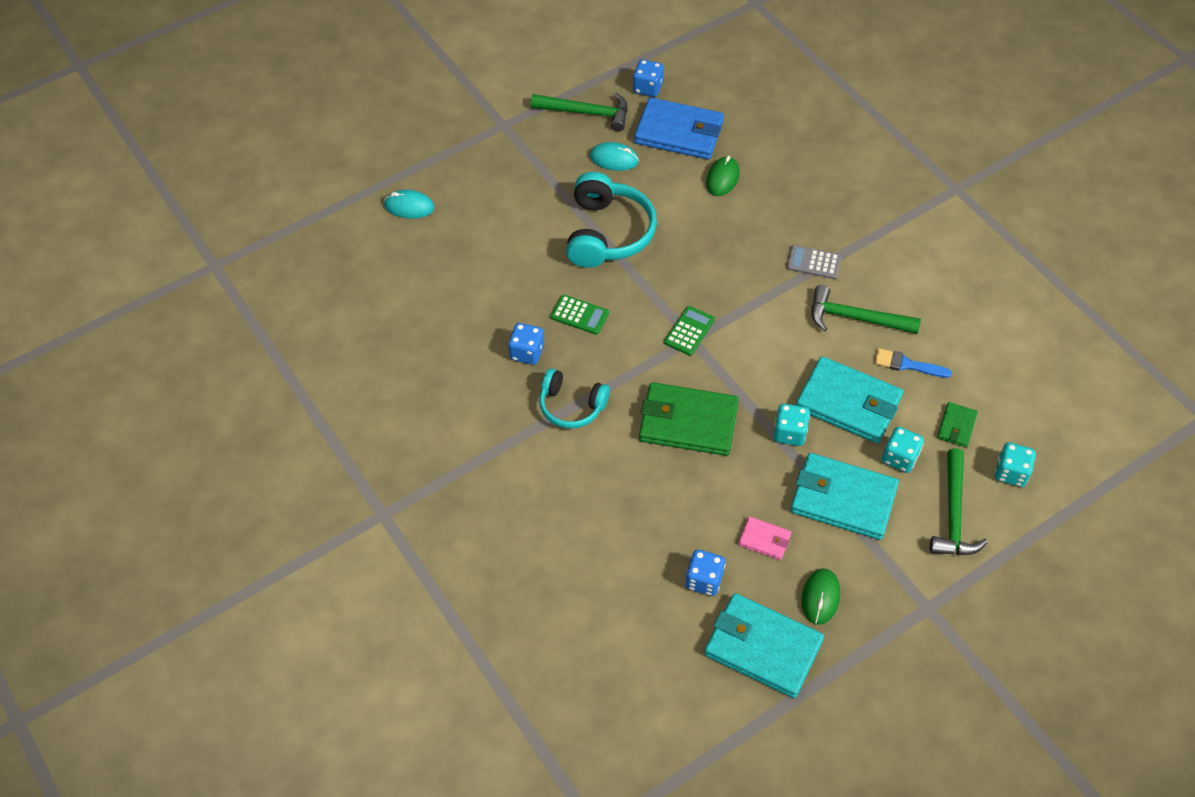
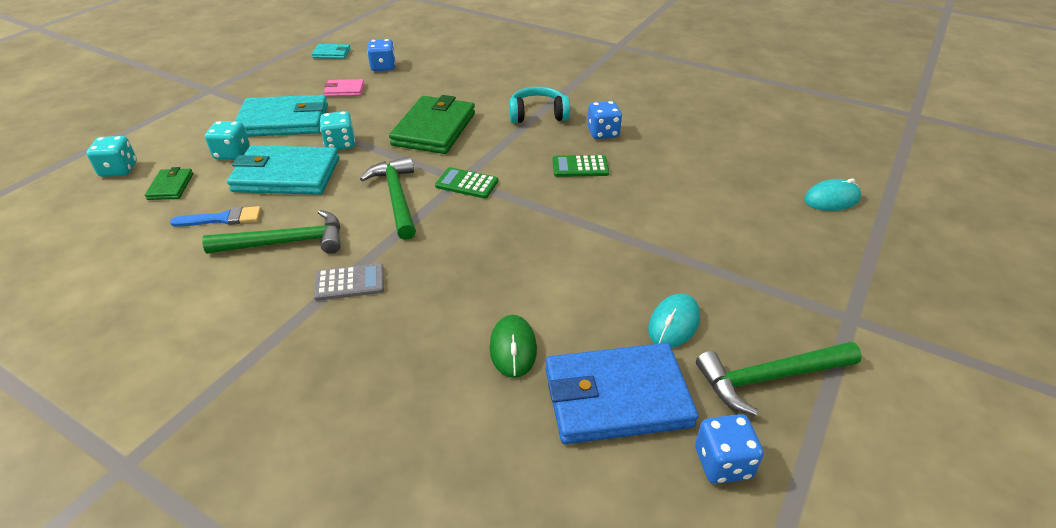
camera: 155 degrees right, 15 degrees down
(607, 233) = (610, 238): turquoise headphones -> none
(614, 159) = (673, 323): turquoise mouse -> turquoise mouse turned 45 degrees counterclockwise
(688, 422) = (434, 129): green wallet -> green wallet turned 60 degrees counterclockwise
(689, 331) = (466, 184): green calculator -> green calculator turned 105 degrees clockwise
(762, 647) = (332, 53): turquoise wallet -> turquoise wallet, size x0.48
(820, 597) = (295, 77): green mouse -> none
(953, 514) = (182, 134): green hammer -> green hammer (396, 197)

